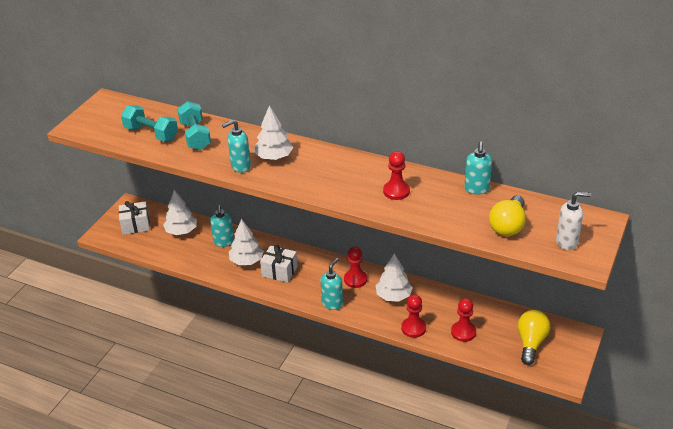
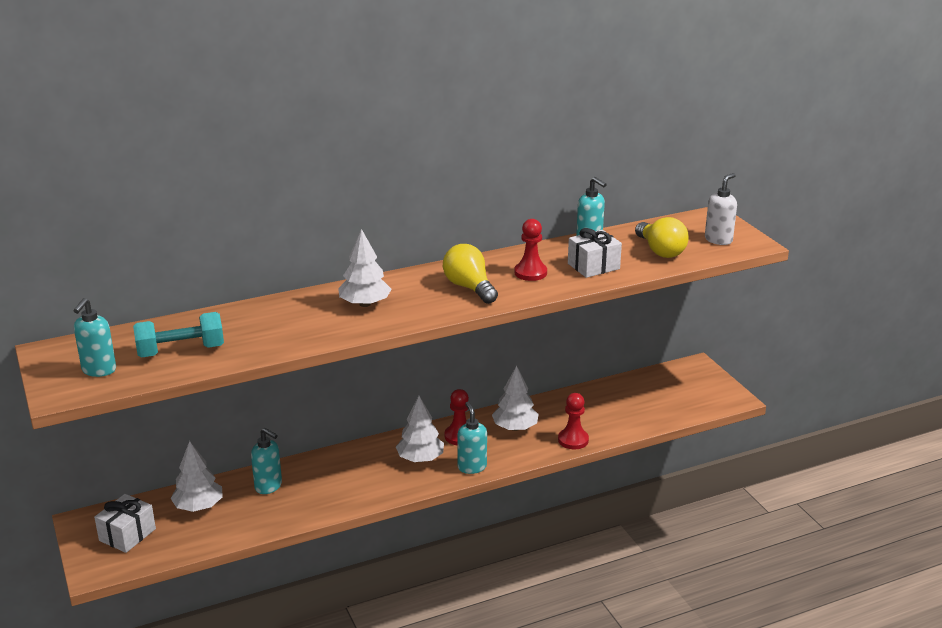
camera: 50 degrees left, 10 degrees down
(195, 136) = (240, 328): turquoise dumbbell -> none
(240, 166) = (346, 327): turquoise soap dispenser -> turquoise soap dispenser (98, 370)
(246, 261) = (324, 487): white tree -> white tree (420, 458)
(279, 271) = (374, 474): white gift -> white gift (593, 266)
(463, 332) = (615, 417): red pawn -> none
(531, 343) = (674, 392): yellow light bulb -> yellow light bulb (469, 287)

